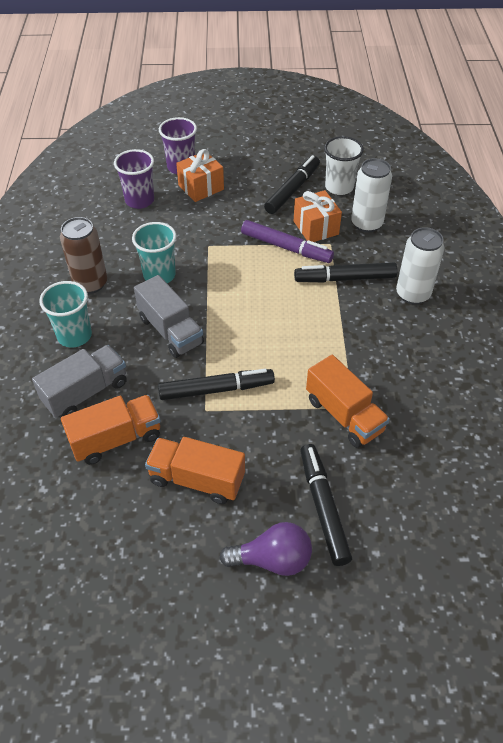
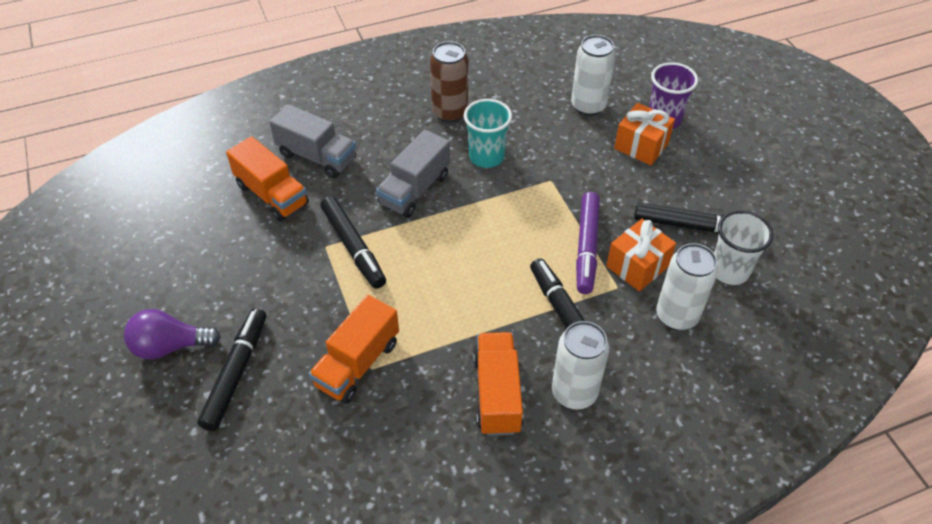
camera: 70 degrees right, 0 degrees up
(74, 336) = (380, 126): turquoise cup -> none
(139, 200) = (588, 106): purple cup -> white can
(197, 479) = (243, 265): orange truck -> orange truck (497, 394)
(272, 559) = (170, 346): purple light bulb -> purple light bulb turned 105 degrees clockwise
(323, 507) = (236, 373): black marker -> black marker turned 45 degrees counterclockwise

